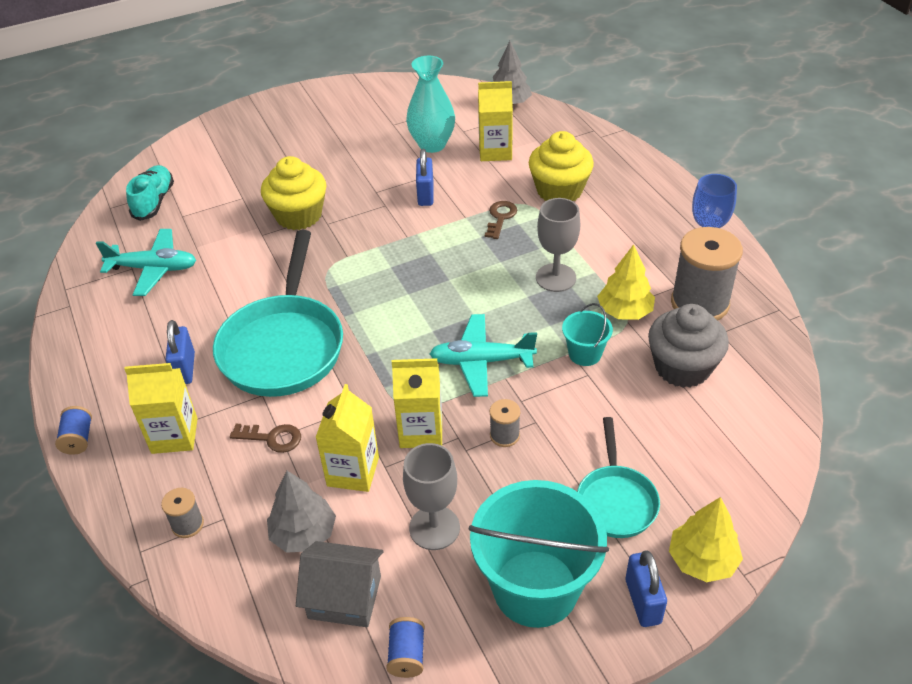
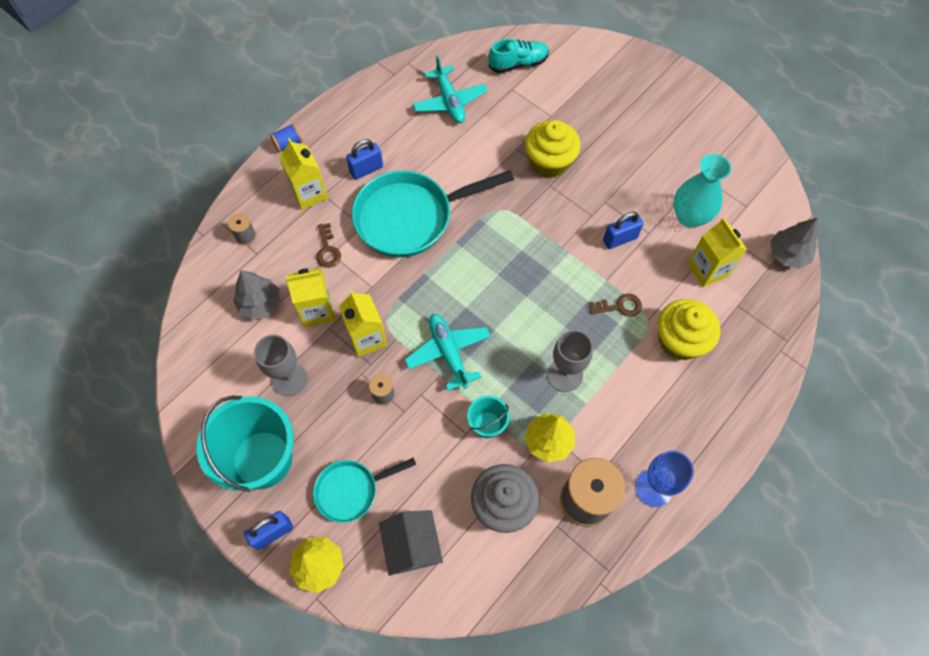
camera: 65 degrees right, 20 degrees up
(344, 597) = (222, 347): grey house -> grey house (412, 546)
(407, 655) = (193, 400): blue spool -> none

